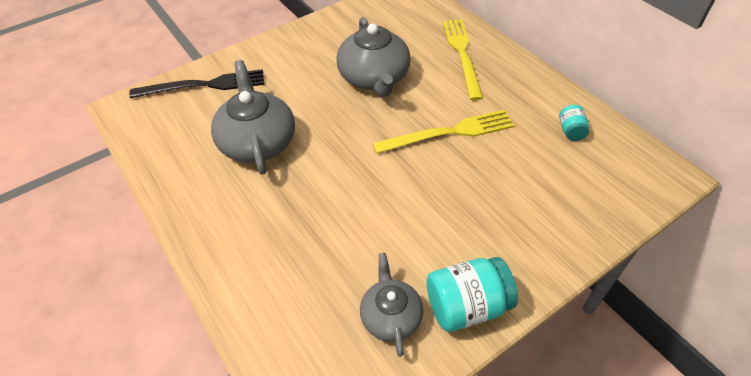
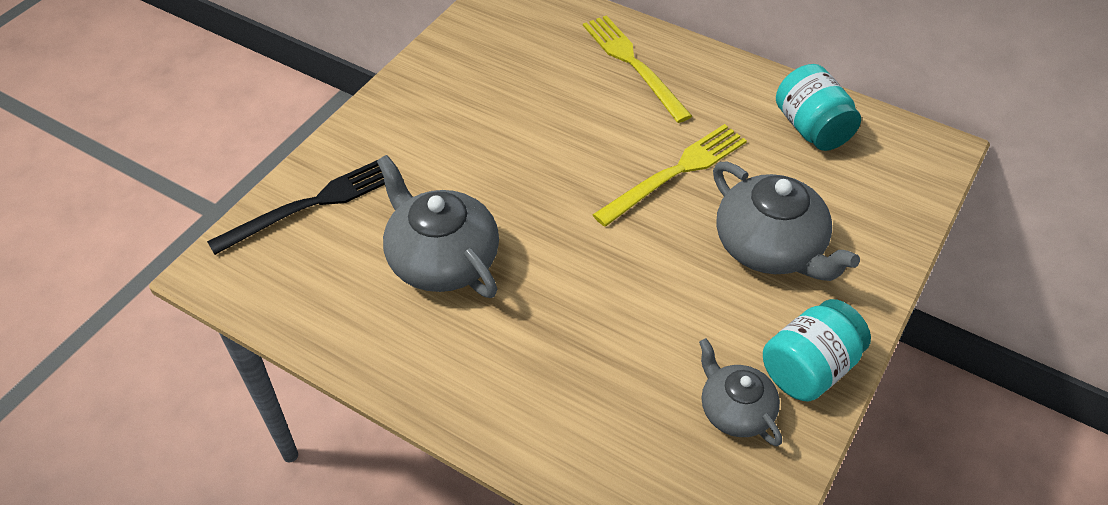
camera: 25 degrees left, 0 degrees up
(374, 78) = (541, 127): grey teapot -> grey teapot (770, 247)
(571, 131) = (812, 128): turquoise jar -> turquoise jar, size x1.91

